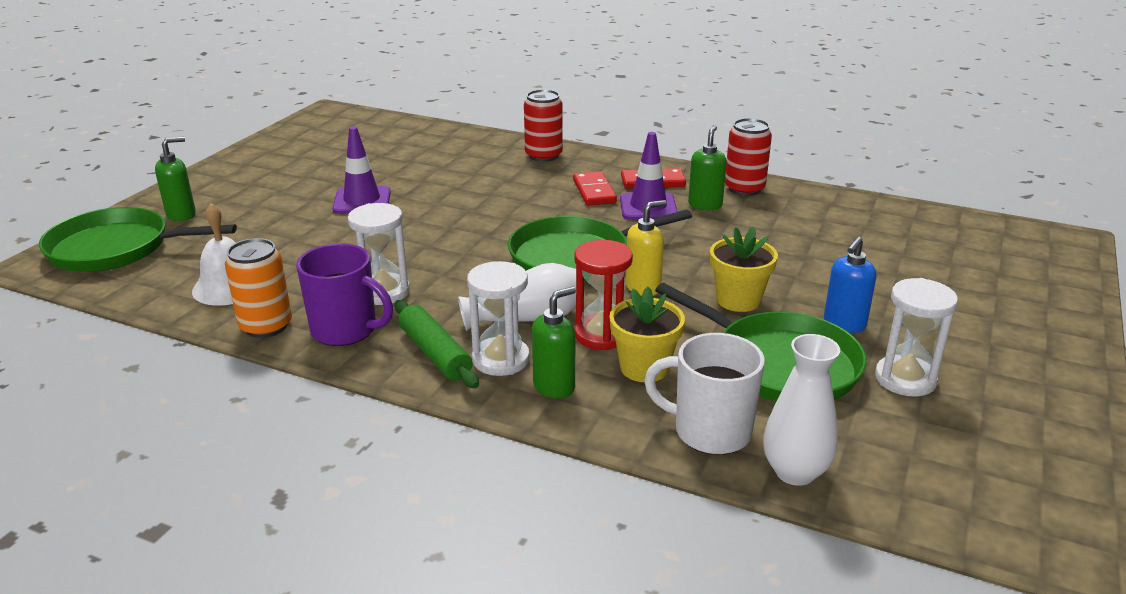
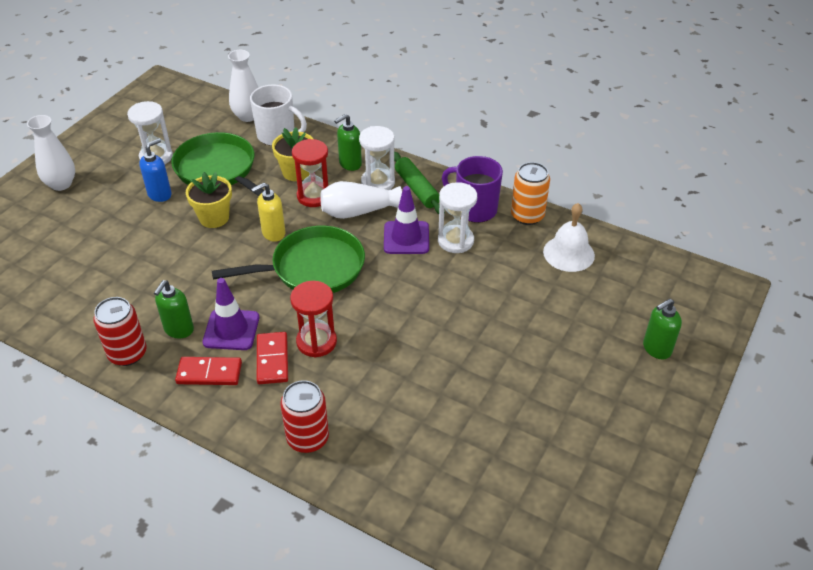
camera: 175 degrees left, 15 degrees up
(116, 249) = (682, 303): green pan -> none
(362, 201) = (495, 359): purple traffic cone -> purple traffic cone (406, 238)
(552, 204) = (316, 342): none -> red hourglass
(1013, 330) = (61, 184): none -> white vase

